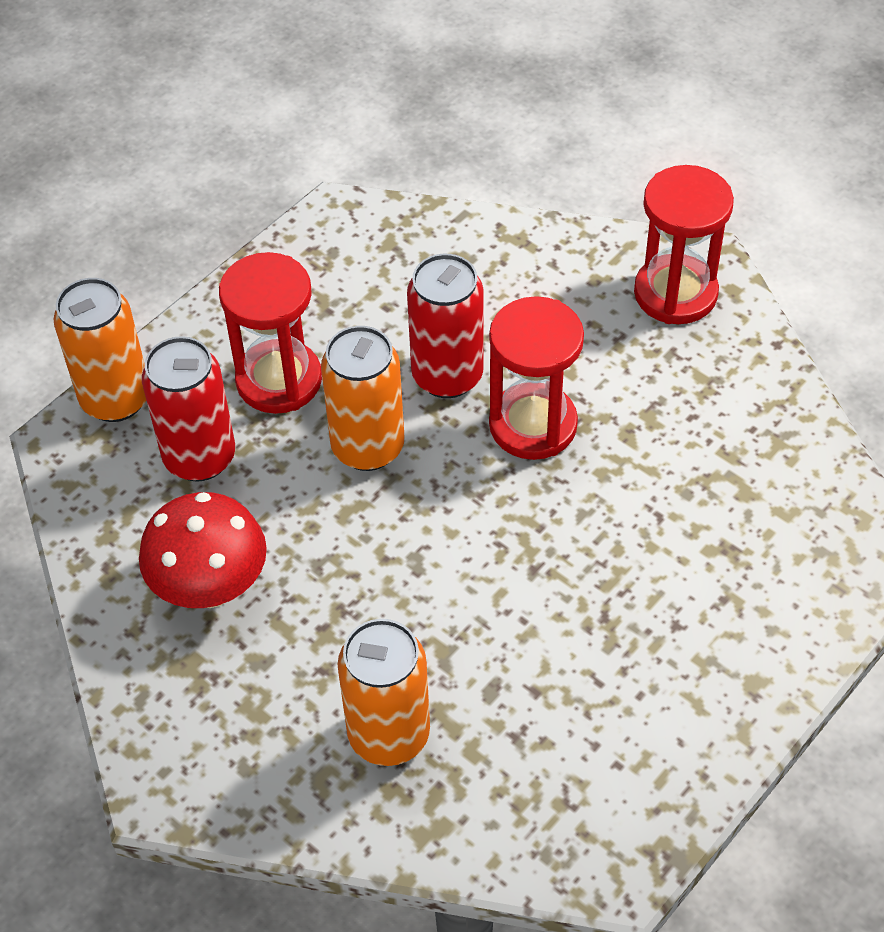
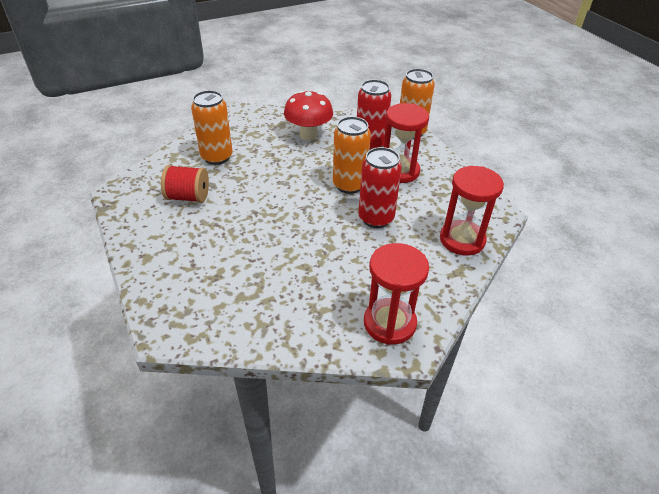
camera: 110 degrees right, 10 degrees down
(533, 425) = (331, 236): red hourglass -> red hourglass (462, 240)
(555, 712) = (188, 197): none -> red spool

